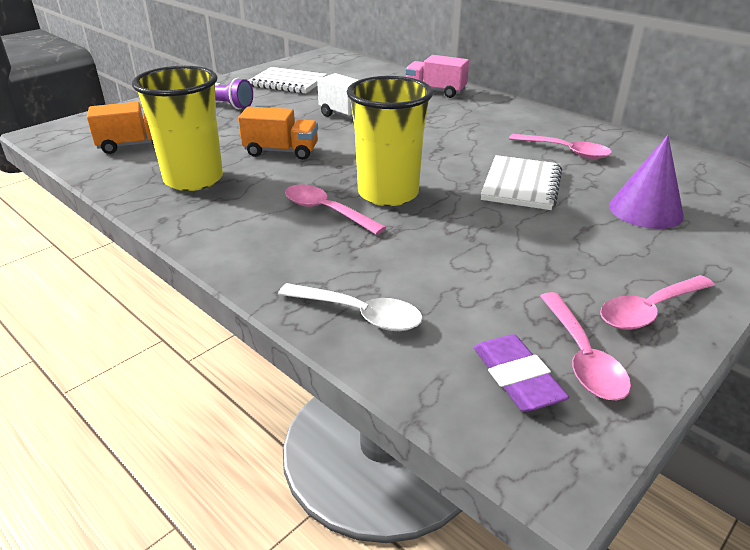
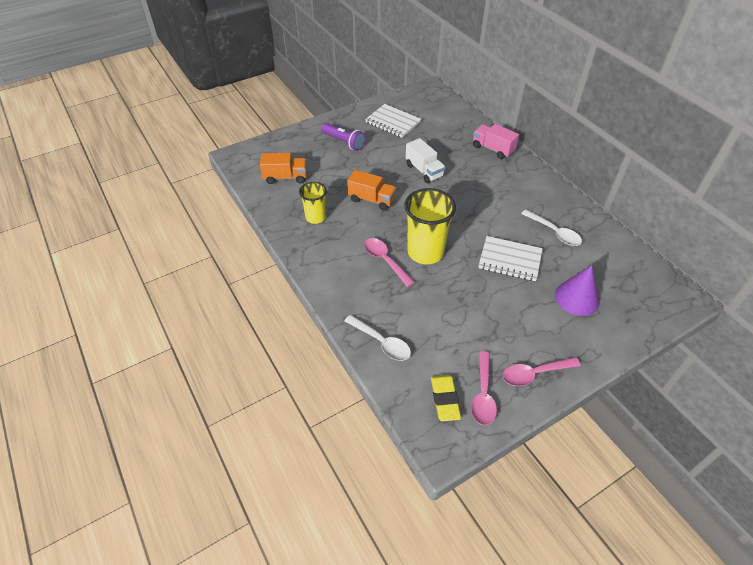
camera: 15 degrees right, 15 degrees up
(193, 179) = (315, 217): yellow cup -> yellow cup, size x0.59
(517, 378) = (445, 399): purple eraser -> yellow eraser
(521, 185) = (510, 260): white notebook -> white notebook turned 75 degrees clockwise
(566, 151) = (554, 232): pink spoon -> white spoon

